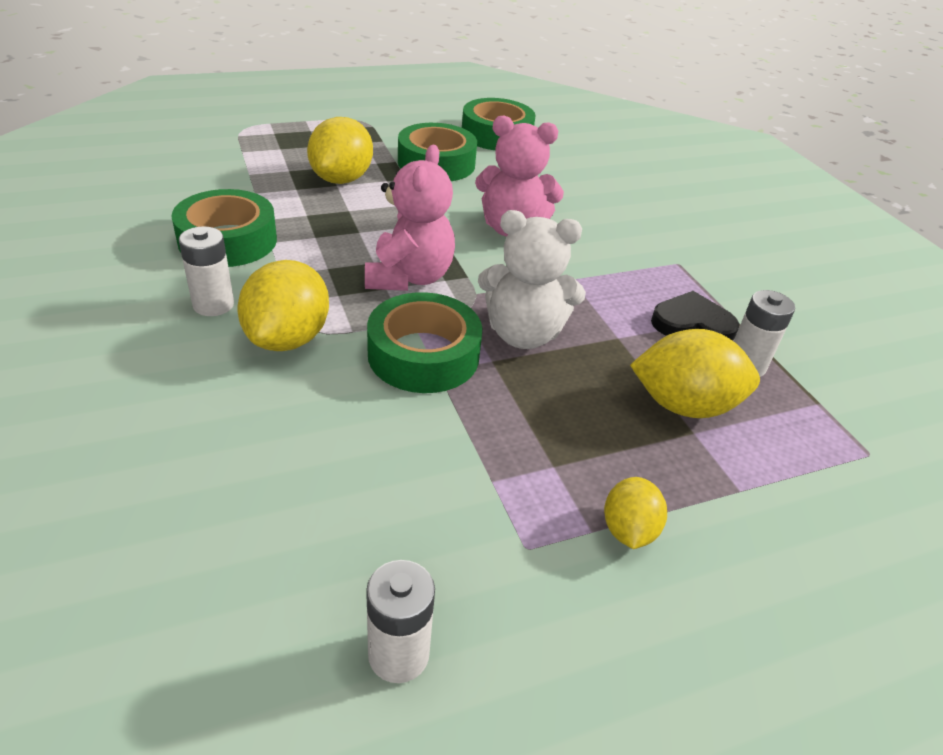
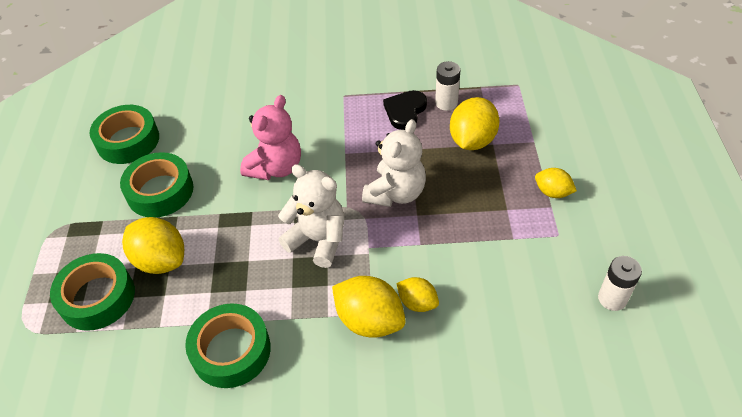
camera: 65 degrees left, 10 degrees up
(213, 305) = (318, 364): white battery -> none
(327, 380) = (417, 303): none -> yellow lemon
(409, 277) = (318, 240): pink teddy bear -> white teddy bear
(423, 355) = (404, 248): green tape -> green tape (97, 297)

